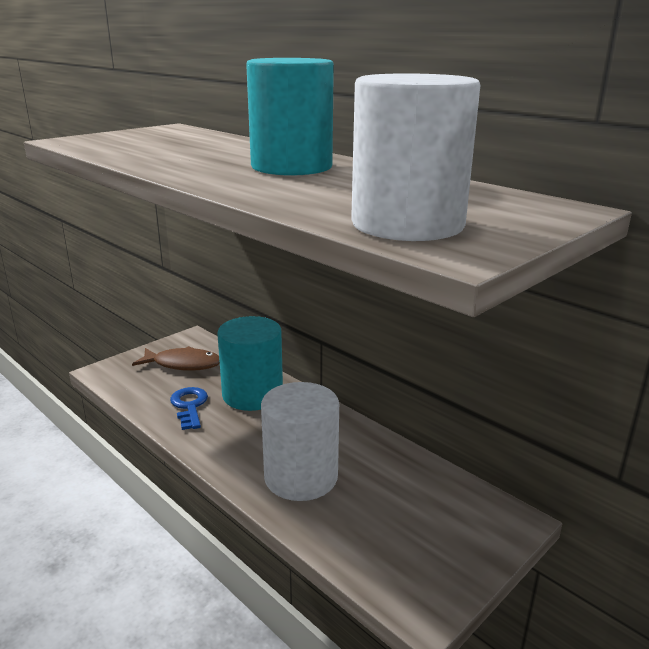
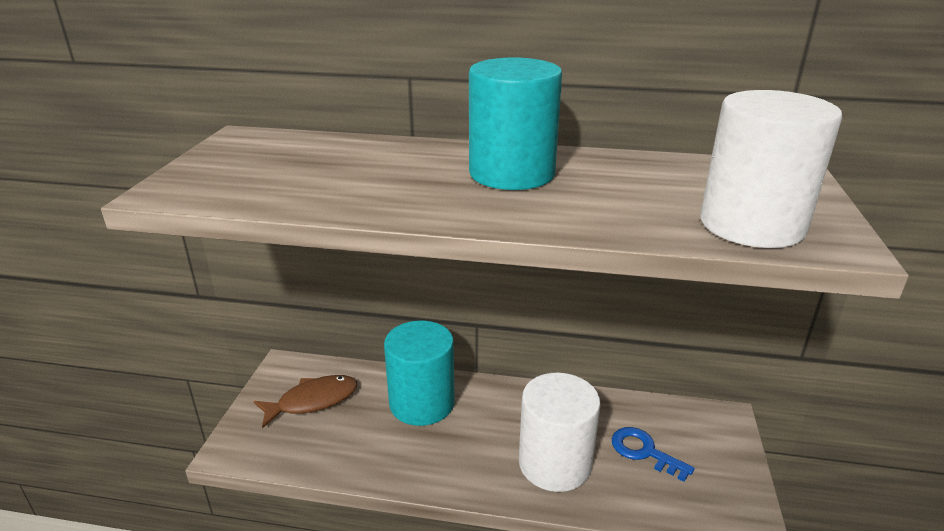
camera: 35 degrees left, 5 degrees up
(189, 406) = (376, 444): blue key -> blue key (644, 452)

